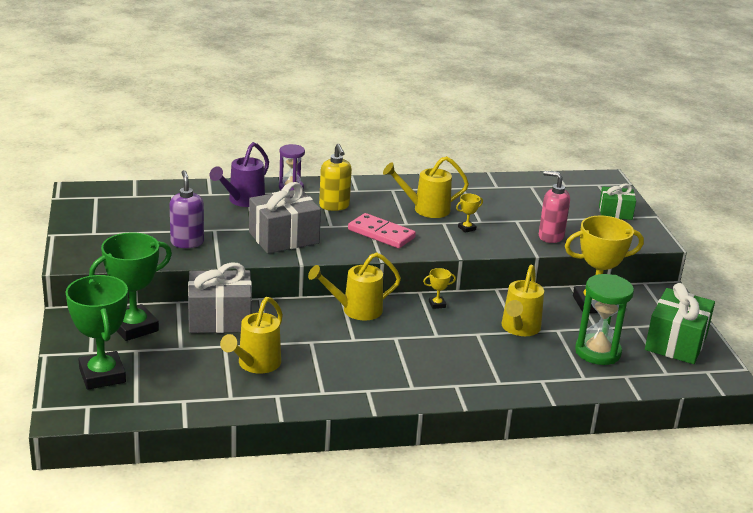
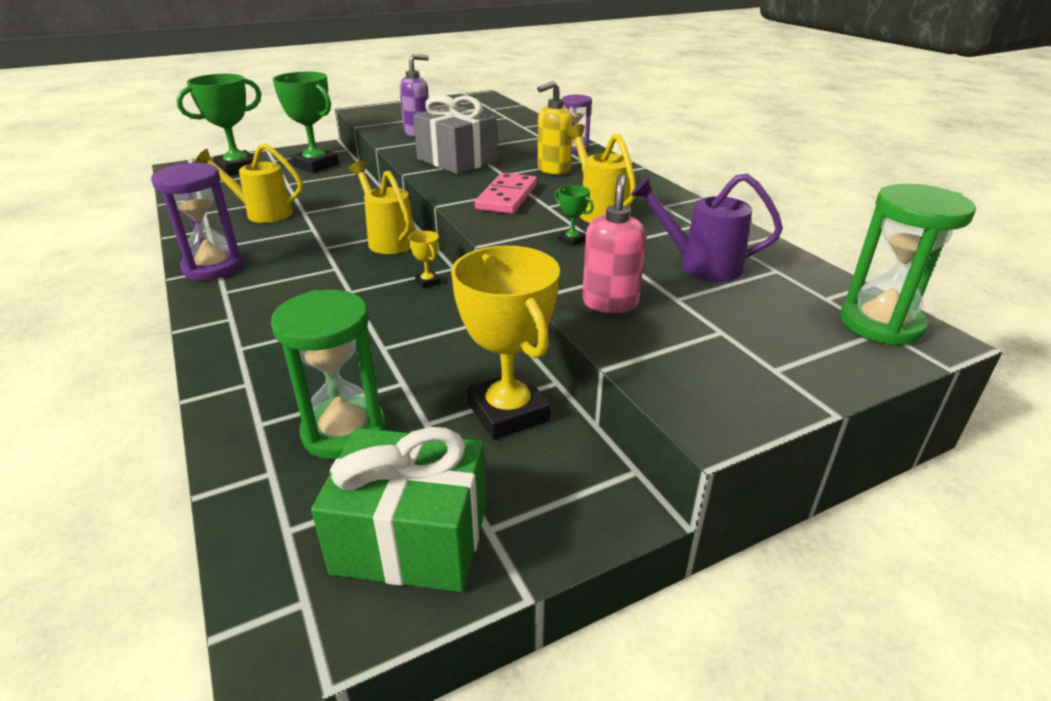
camera: 75 degrees right, 5 degrees up
(220, 319) = (342, 189): grey gift -> none
(243, 201) = (522, 137): purple watering can -> purple watering can (701, 265)
(364, 392) = (213, 267): none -> purple hourglass
(467, 228) = (572, 240): yellow trophy -> green trophy
(519, 328) = (391, 348): yellow watering can -> none
(592, 183) = (880, 324): none -> green hourglass
(615, 212) = (784, 359): green gift -> none

